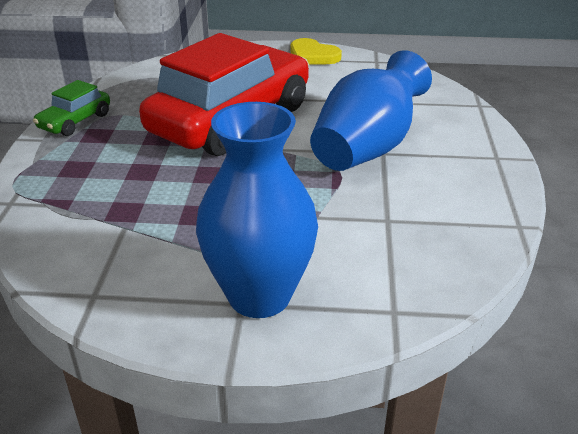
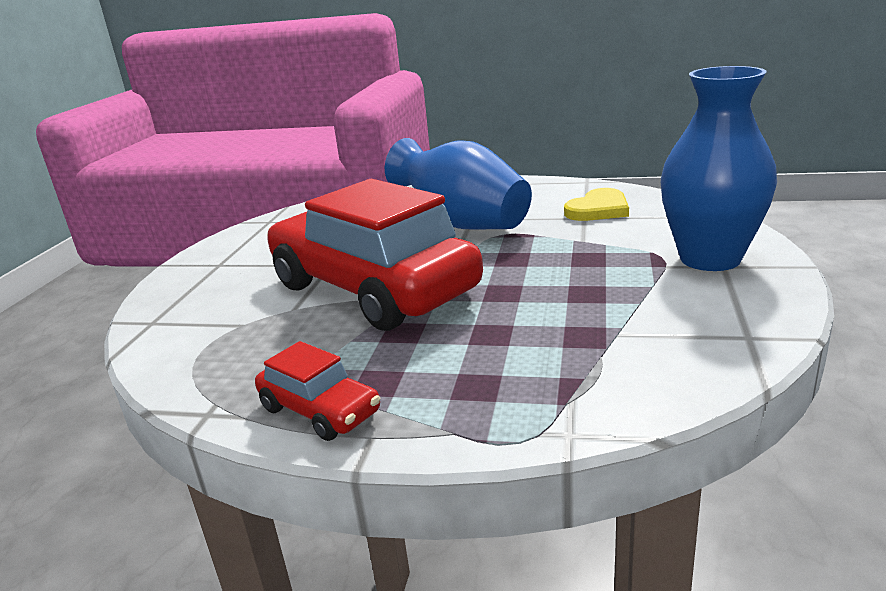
camera: 80 degrees left, 10 degrees down
(75, 121) = (320, 410): green car -> red car
(313, 56) = (224, 251): yellow heart -> yellow heart (598, 209)

